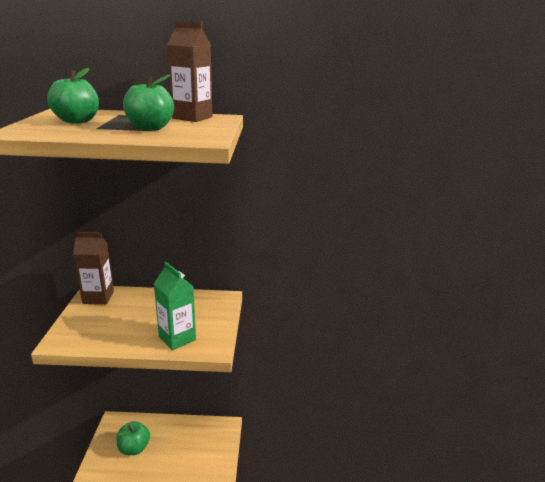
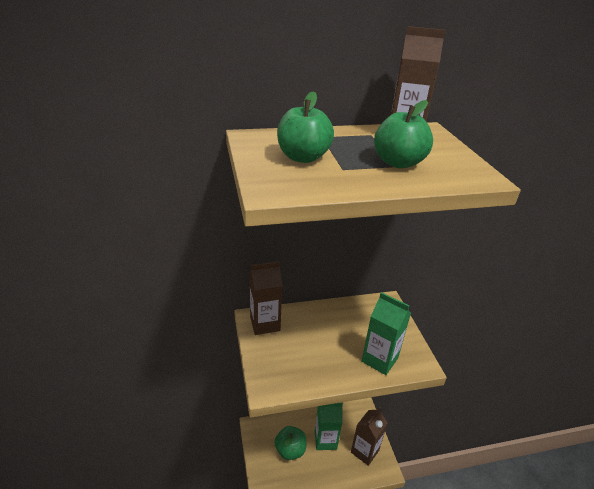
camera: 15 degrees left, 10 degrees up
(173, 446) = (325, 440): none -> green carton
(206, 465) = (364, 451): none -> brown carton

